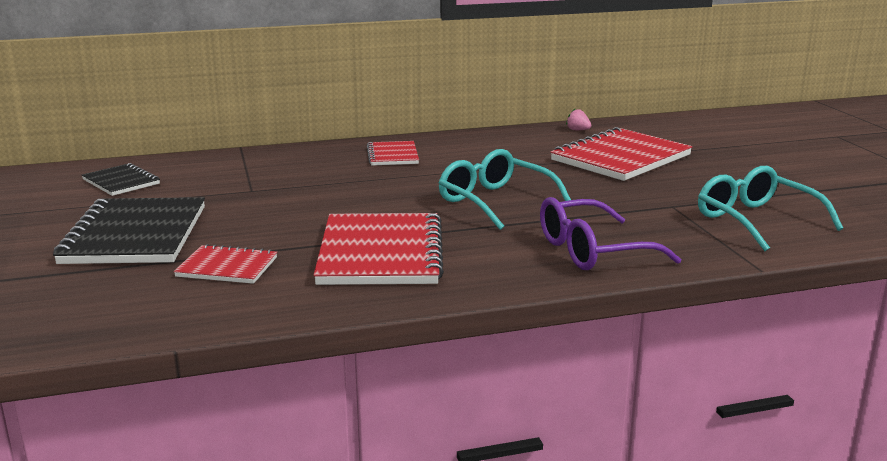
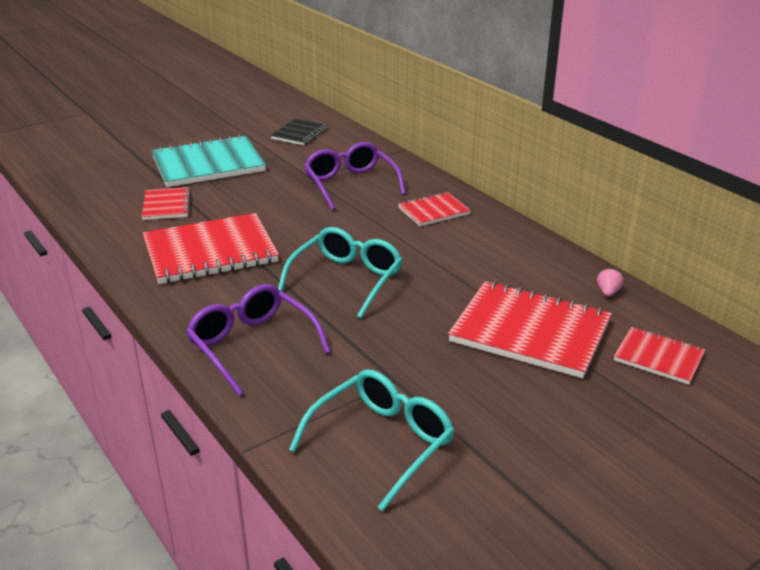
camera: 70 degrees right, 10 degrees up
(135, 235) = (208, 164): black notebook -> turquoise notebook
(293, 176) = (350, 184): none -> purple glasses
(669, 134) = (658, 357): none -> red notebook

